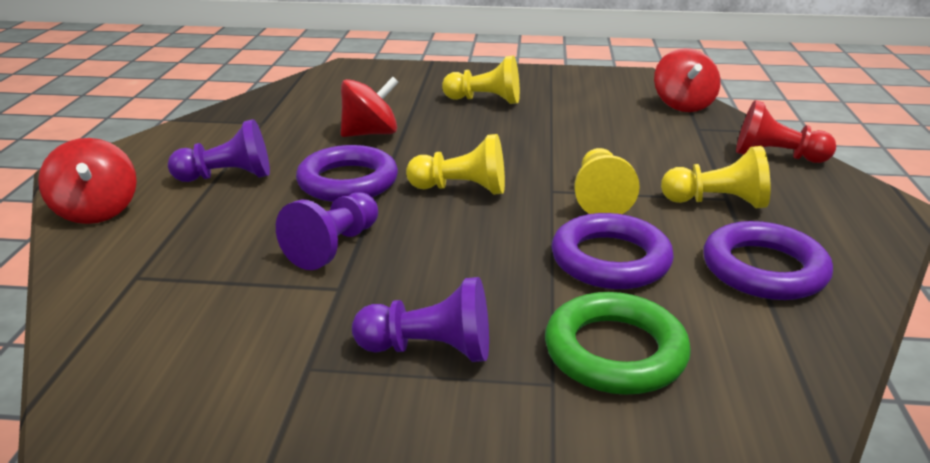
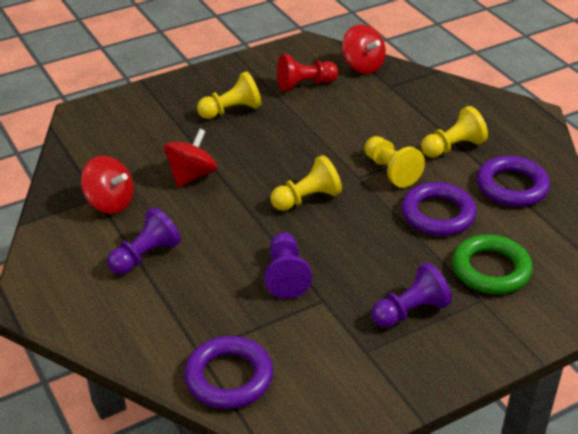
camera: 35 degrees left, 10 degrees up
(97, 211) = (98, 323): red spinning top -> red spinning top (110, 203)
(348, 182) = (231, 224): purple ring -> purple ring (229, 377)
(776, 156) = (453, 95): red pawn -> red pawn (305, 85)

